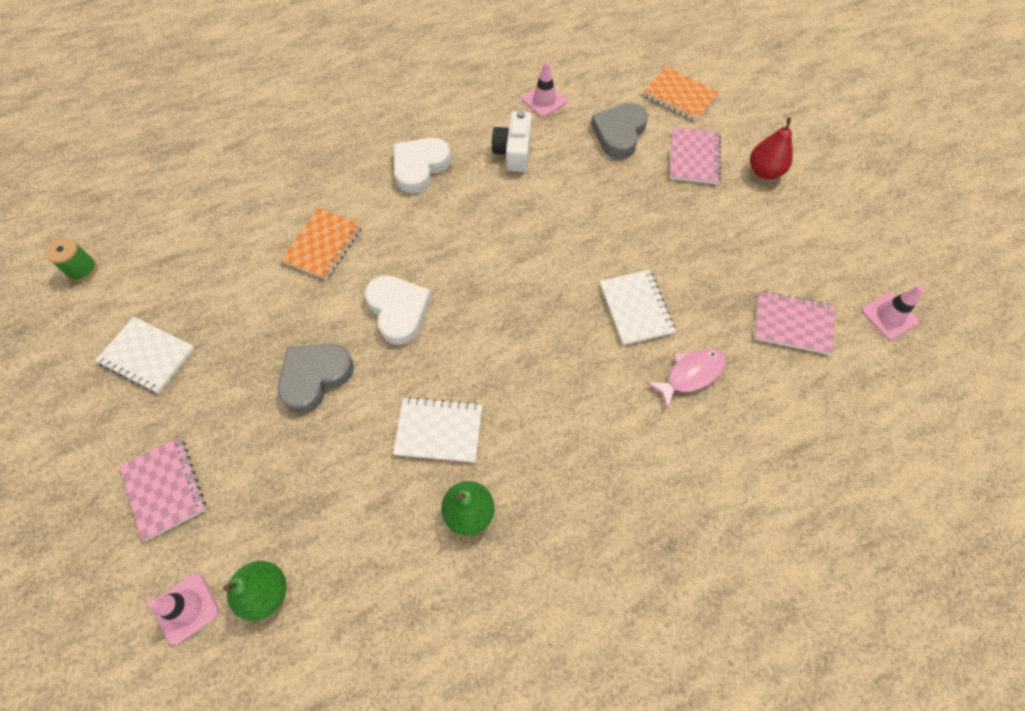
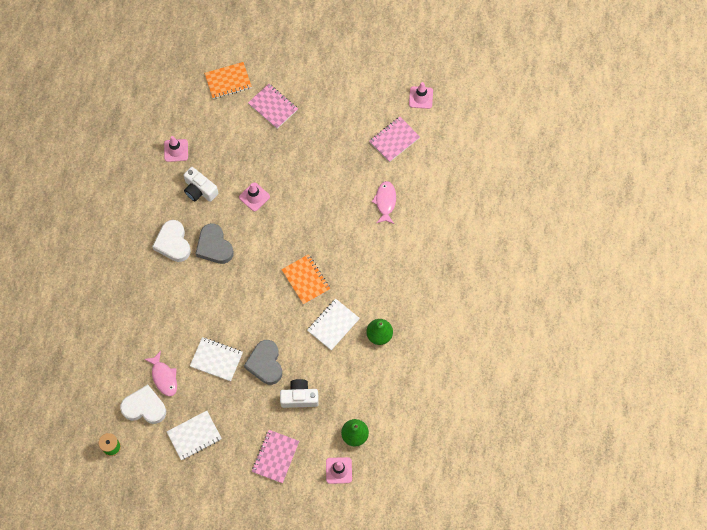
camera: 55 degrees left, 5 degrees up
(165, 488) = (275, 456): pink notebook -> pink notebook turned 75 degrees counterclockwise
(220, 267) = (164, 377): none -> pink fish
(287, 459) = (299, 397): none -> white camera
(323, 245) = (188, 319): orange notebook -> orange notebook (306, 280)
(399, 311) = (257, 306): white heart -> white heart (144, 407)
(554, 212) = (254, 197): none -> pink traffic cone
(619, 134) = (229, 130): grey heart -> grey heart (214, 246)
(636, 308) = (336, 199): white notebook -> white notebook (216, 359)
(764, 171) = (307, 82): red pear -> none

